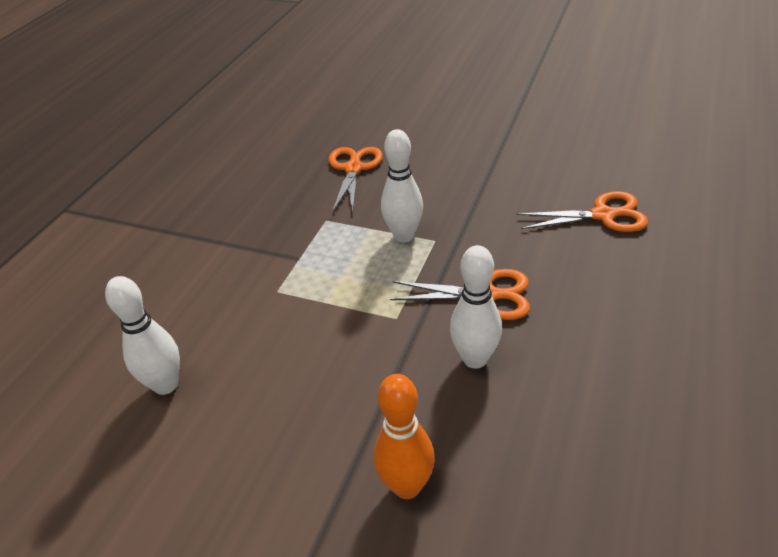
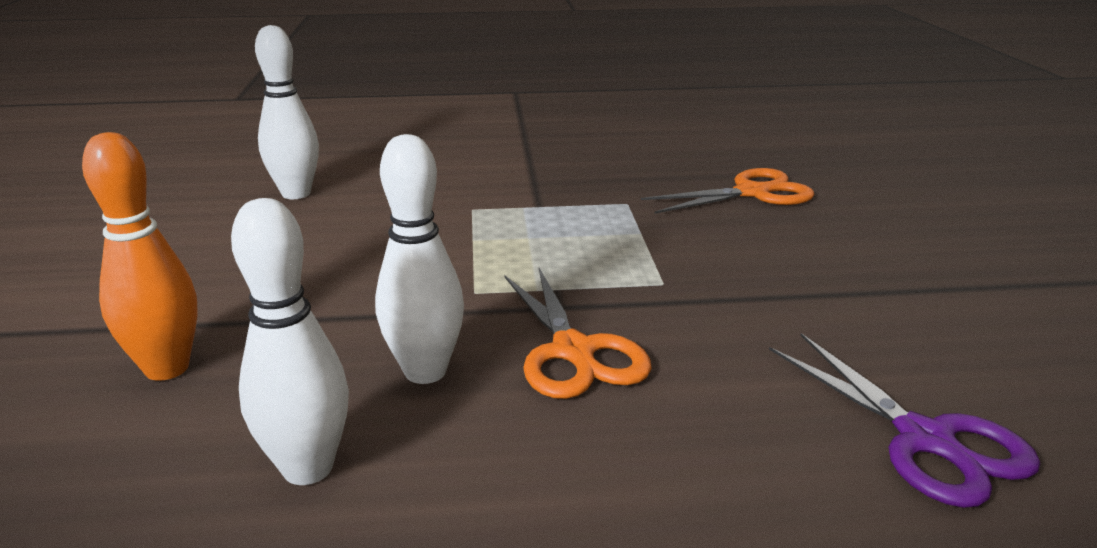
camera: 60 degrees right, 15 degrees down
(404, 235) = (649, 258): white bowling pin -> white bowling pin (308, 468)
(603, 215) = (926, 440): orange scissors -> purple scissors

